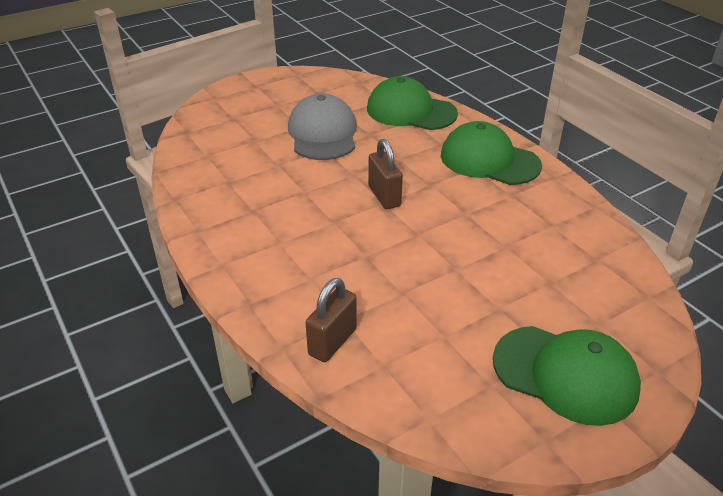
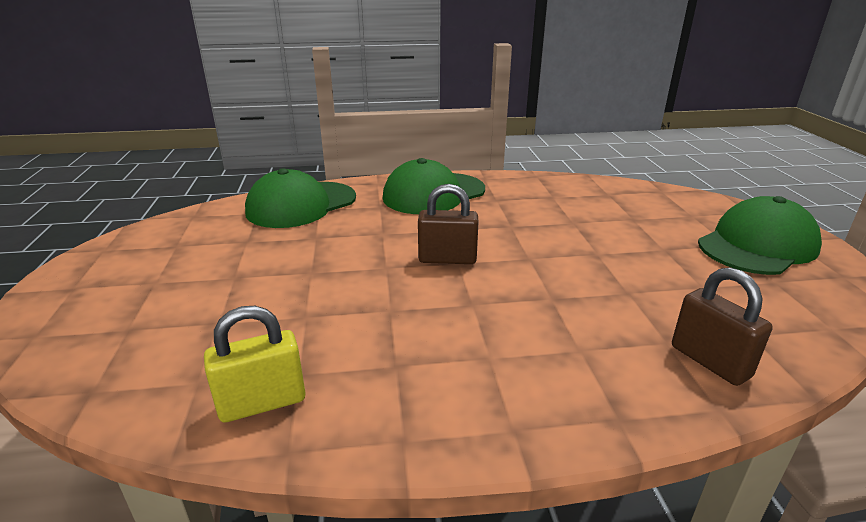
camera: 65 degrees left, 10 degrees down
(201, 179) = (262, 403): none -> yellow padlock
(323, 133) = (274, 265): grey cap -> none

